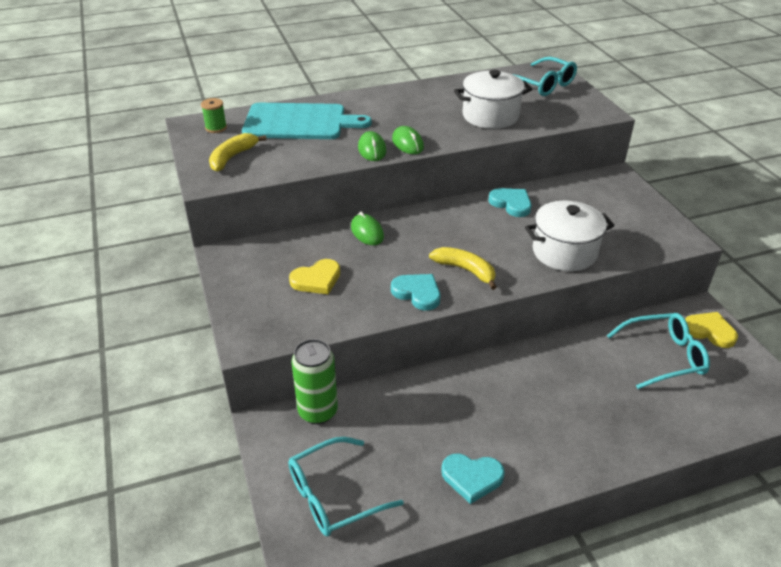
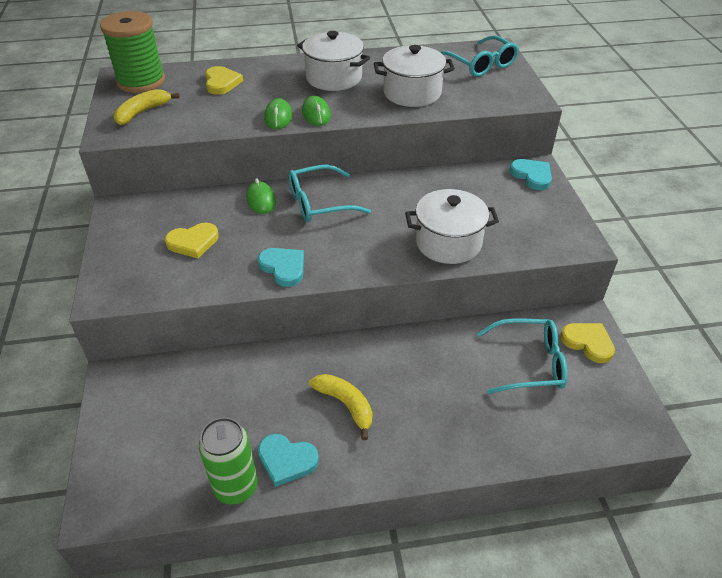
camera: 10 degrees right, 5 degrees up
(216, 128) = (141, 81): green spool -> green spool, size x2.28
(299, 122) = (221, 83): turquoise cutting board -> yellow heart
(318, 411) = (166, 371): green can -> green can (236, 487)
(334, 495) = (149, 457): turquoise glasses -> turquoise glasses (319, 203)
(408, 108) = (334, 78): none -> white pot
(465, 270) = (340, 250): yellow banana -> yellow banana (346, 405)
(511, 204) = (415, 186): turquoise heart -> turquoise heart (532, 176)

